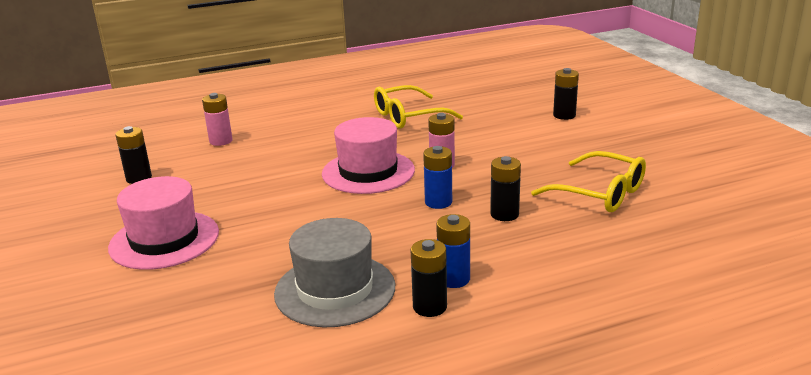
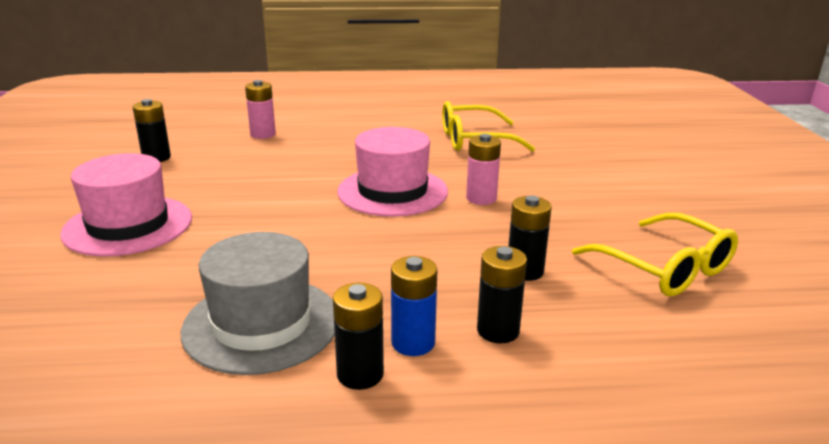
camera: 15 degrees right, 0 degrees up
(438, 202) = (451, 241): blue battery -> none
(564, 115) = (660, 166): black battery -> black battery (498, 331)

